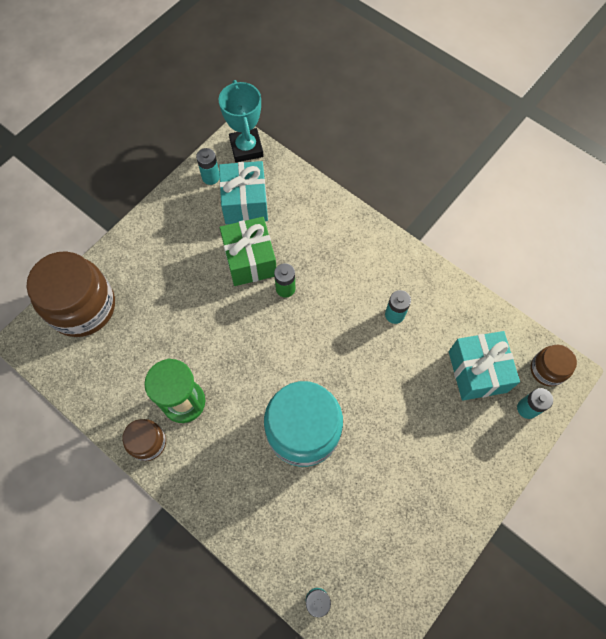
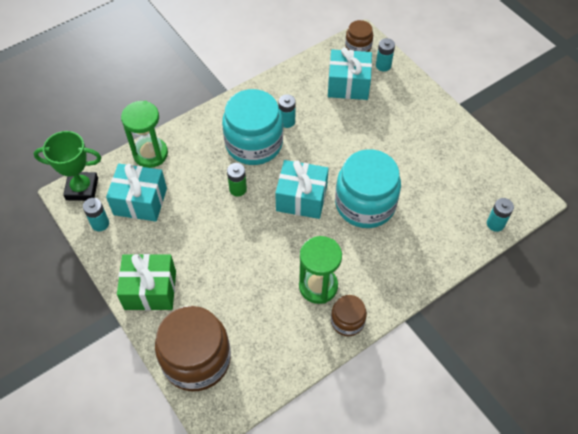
camera: 75 degrees left, 10 degrees down
(246, 148) = (82, 188): turquoise trophy -> green trophy
(250, 260) = (200, 209): green gift -> green gift (150, 290)
(291, 357) = (301, 198): none -> turquoise gift
(306, 192) = (150, 154): none -> green hourglass
(351, 288) = (254, 143): none -> turquoise jar

